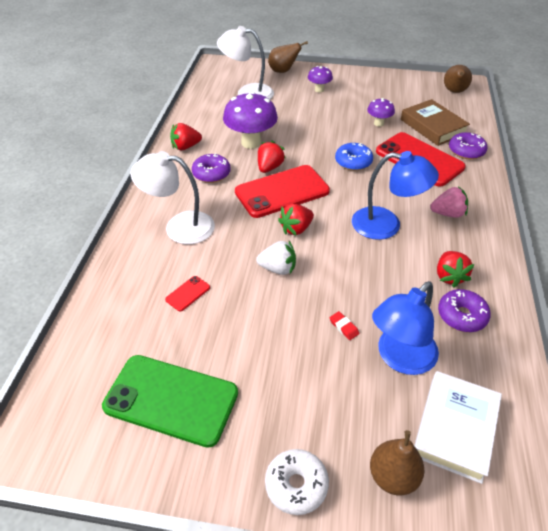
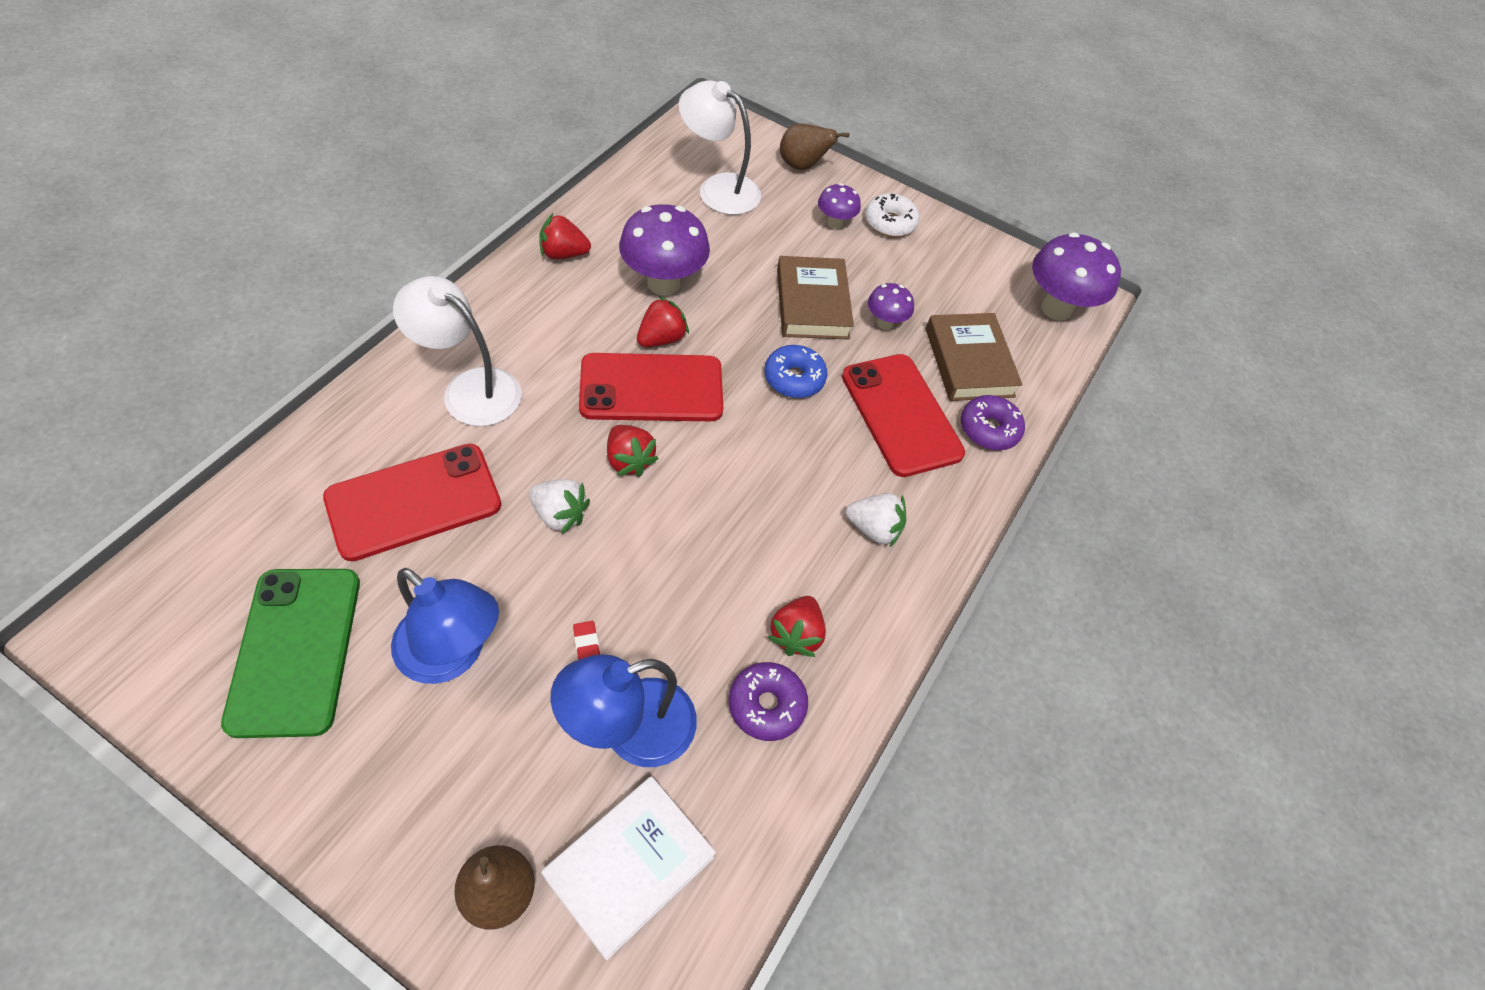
camera: 15 degrees right, 10 degrees up
(171, 399) = (295, 650): green phone -> green phone turned 45 degrees clockwise
(188, 293) = (414, 502): red phone -> red phone, size x2.46
(211, 174) = (570, 316): purple donut -> none
(296, 229) = (629, 460): red strawberry -> red strawberry turned 105 degrees counterclockwise
(296, 485) = (371, 842): white donut -> white donut (890, 223)
(336, 127) = (812, 304): none -> brown book
(386, 225) = (766, 509): blue lamp -> blue lamp (452, 654)
(448, 213) = (874, 529): pink strawberry -> white strawberry
(454, 91) = (1056, 309): brown pear -> purple mushroom

